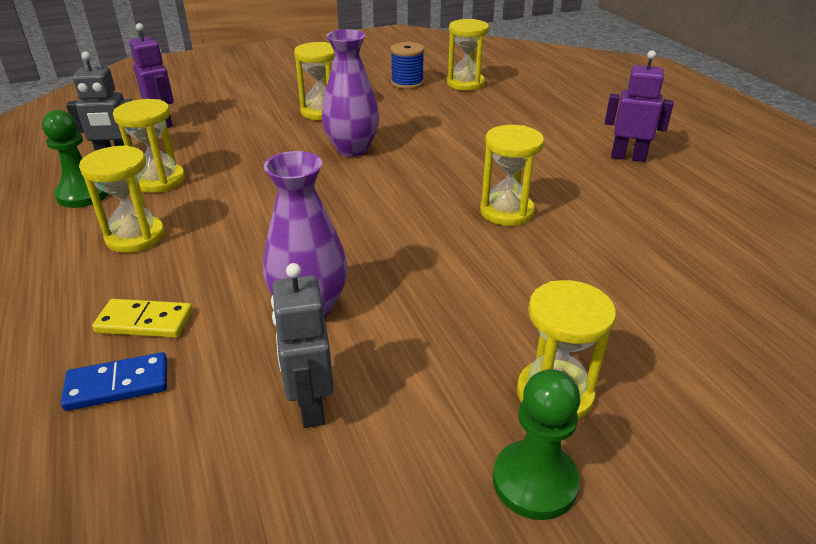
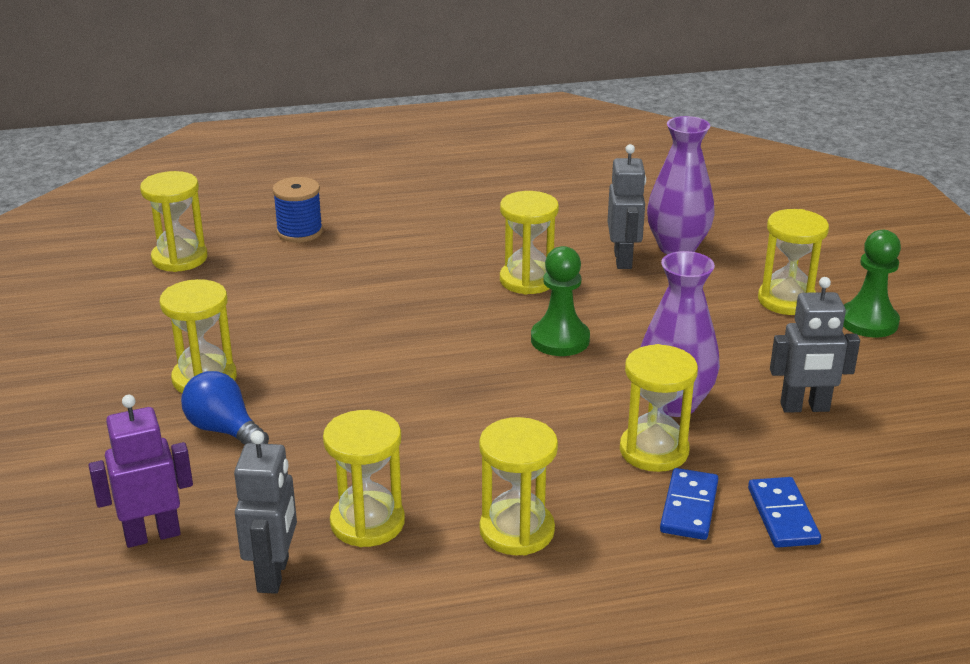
camera: 80 degrees left, 5 degrees down
(83, 194) = (383, 595): green pawn -> green pawn (560, 340)
(145, 321) = (689, 507): yellow domino -> blue domino
(232, 298) = (654, 451): none -> yellow hourglass
(264, 125) = (224, 430): none -> blue light bulb
(352, 149) = (342, 360): purple vase -> purple vase (677, 247)
(407, 83) = (145, 301): blue spool -> blue spool (299, 232)
(580, 263) = (623, 260): none -> grey robot
(628, 157) = (439, 199): purple robot -> none

